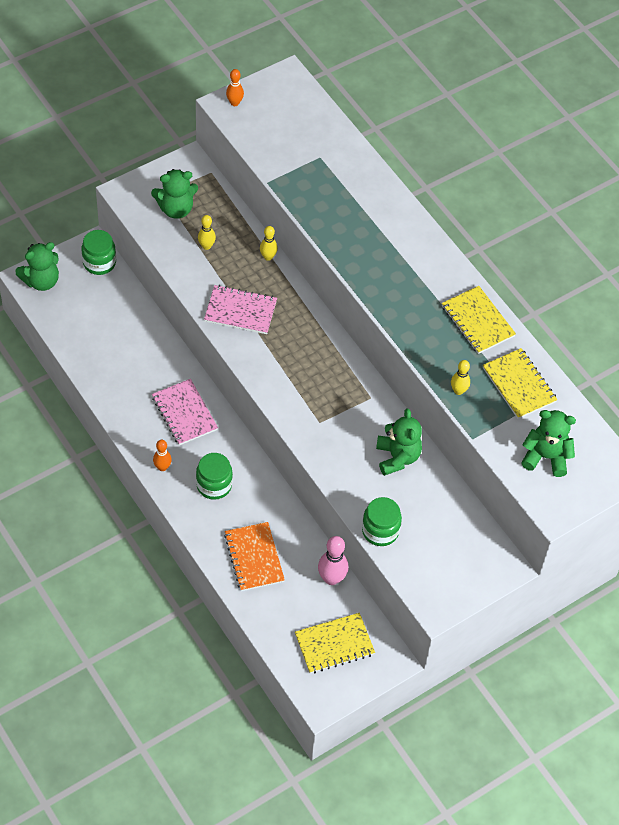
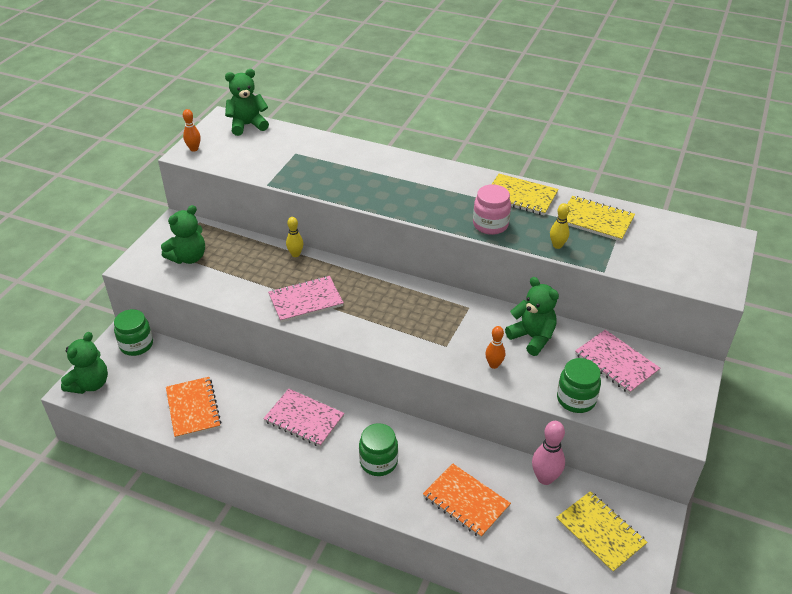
camera: 30 degrees left, 15 degrees down
(105, 352) = (193, 408): none -> orange notebook
(162, 467) = (320, 473): orange bowling pin -> orange bowling pin (494, 365)
(206, 246) = (237, 270): yellow bowling pin -> none
(334, 644) = (600, 532): yellow notebook -> yellow notebook turned 75 degrees counterclockwise
(421, 336) = (490, 225): none -> pink jar
(444, 521) = (616, 363): none -> pink notebook
(546, 457) = (669, 255): green teddy bear -> green teddy bear (247, 125)

